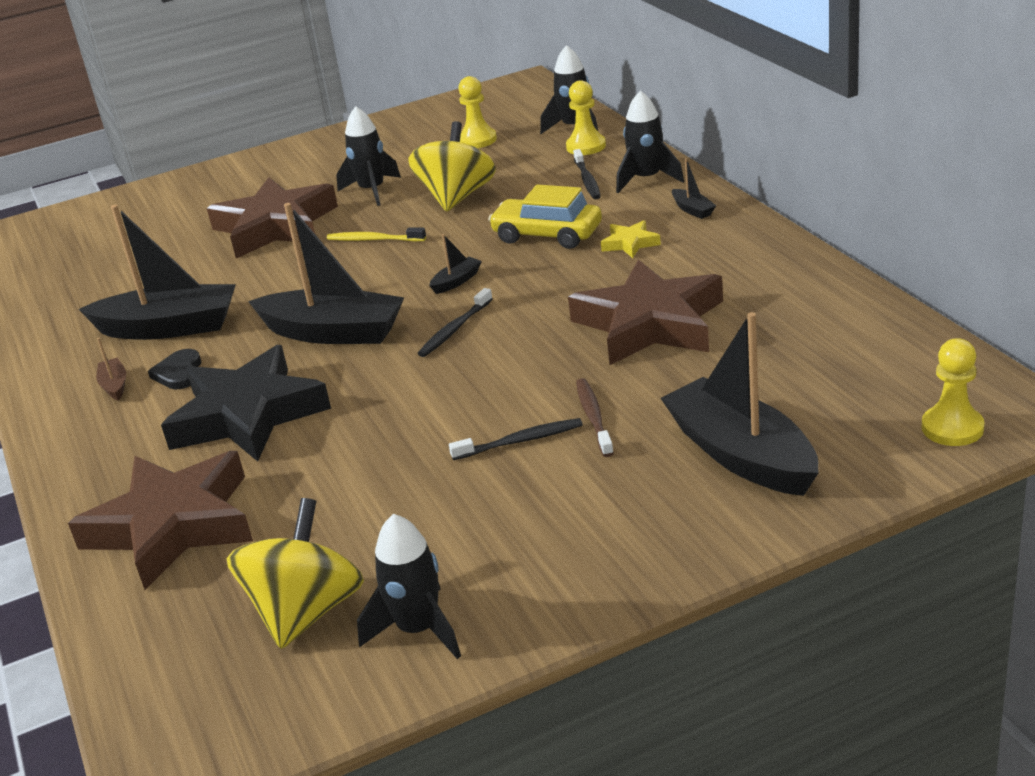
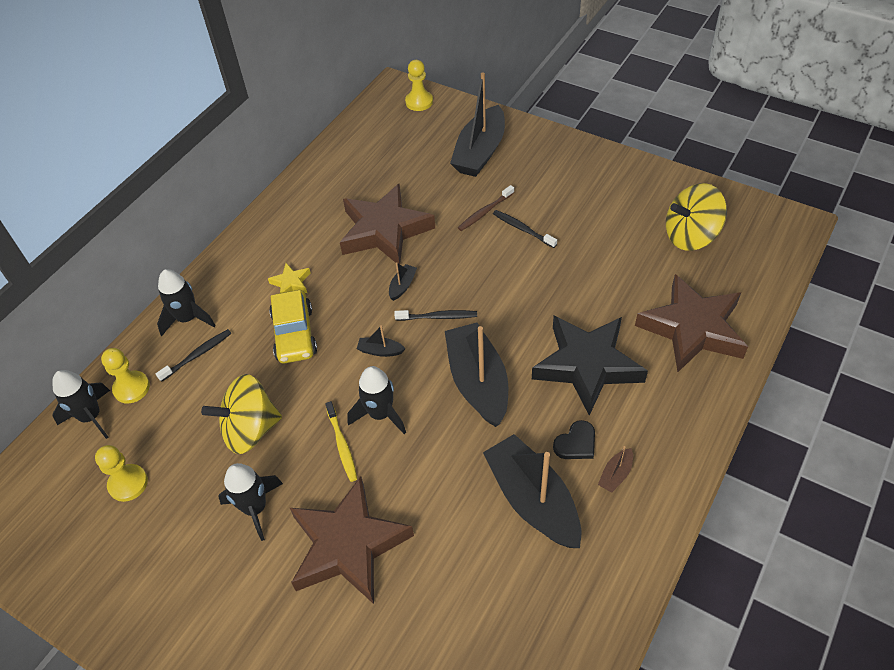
camera: 125 degrees left, 20 degrees up
(418, 630) = (665, 195): black rocket -> black rocket (380, 414)
(692, 210) = (231, 272): black boat -> black boat (402, 286)

